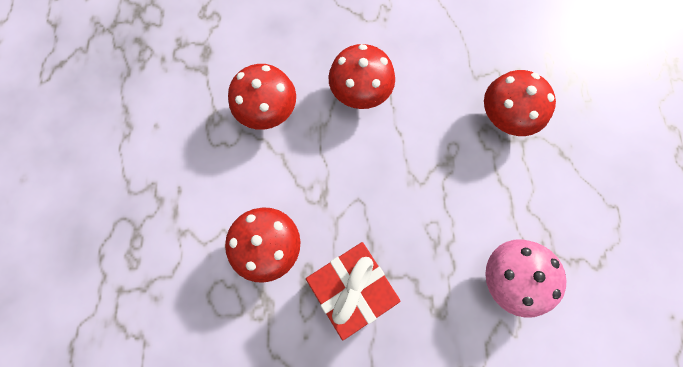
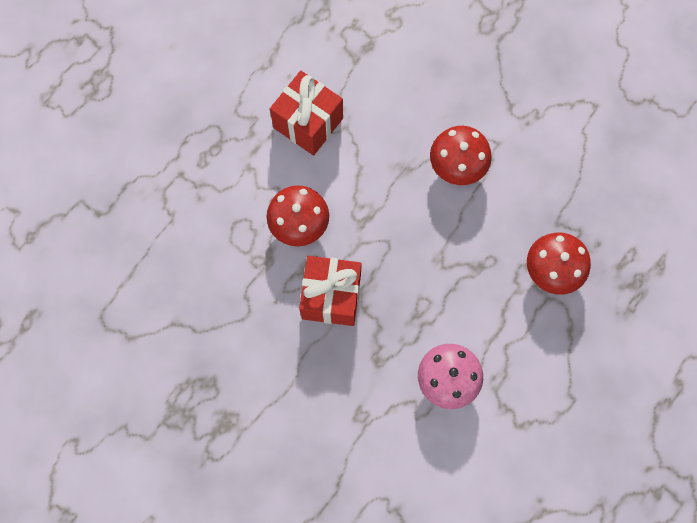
camera: 40 degrees right, 0 degrees up
(205, 152) = (308, 123): none -> red gift
(267, 111) = (377, 127): red mushroom -> none

